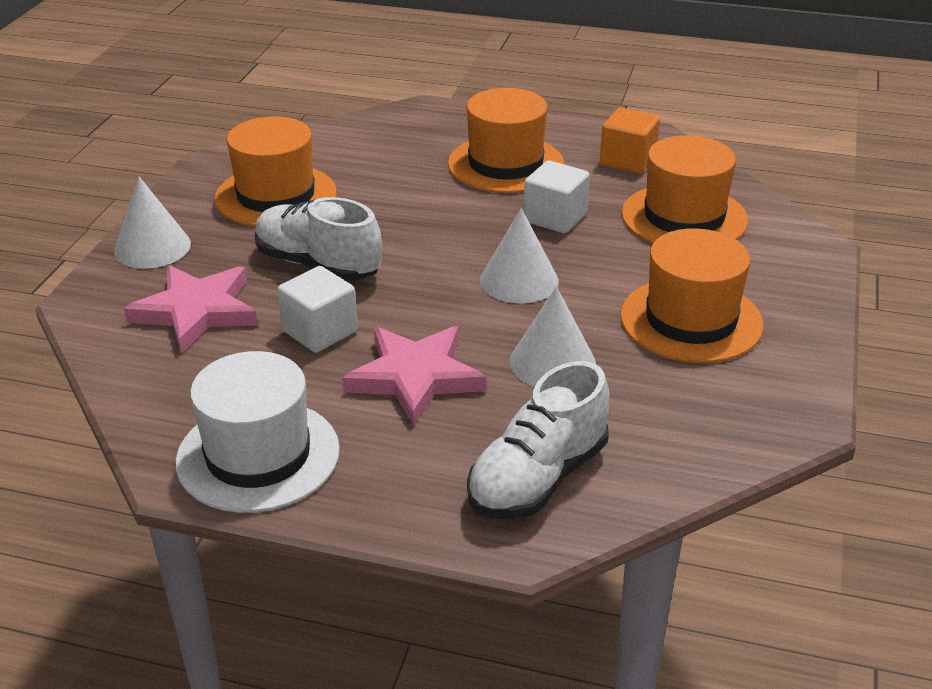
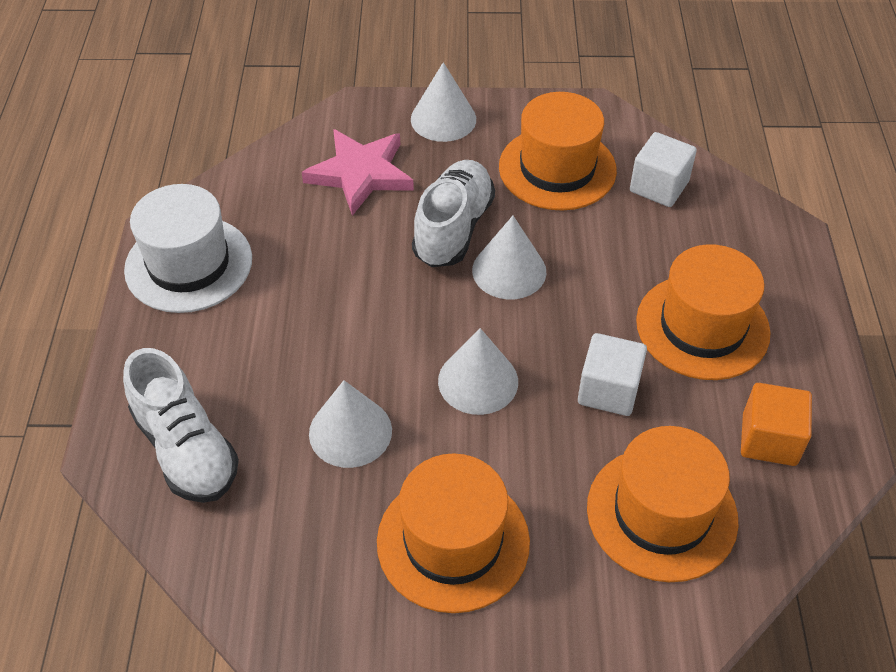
camera: 75 degrees right, 15 degrees up
(320, 331) = (354, 257): white cube -> white cube (659, 186)
(393, 243) = (509, 270): none -> white cone
(415, 377) = (305, 335): pink star -> none
(538, 478) = (186, 449): white shoe -> white shoe turned 150 degrees counterclockwise

